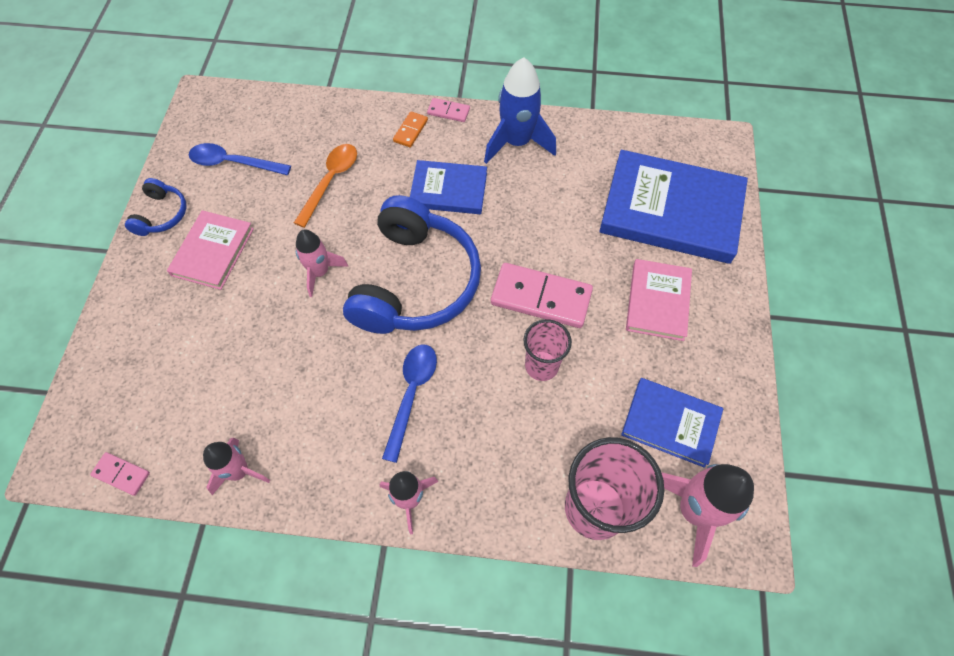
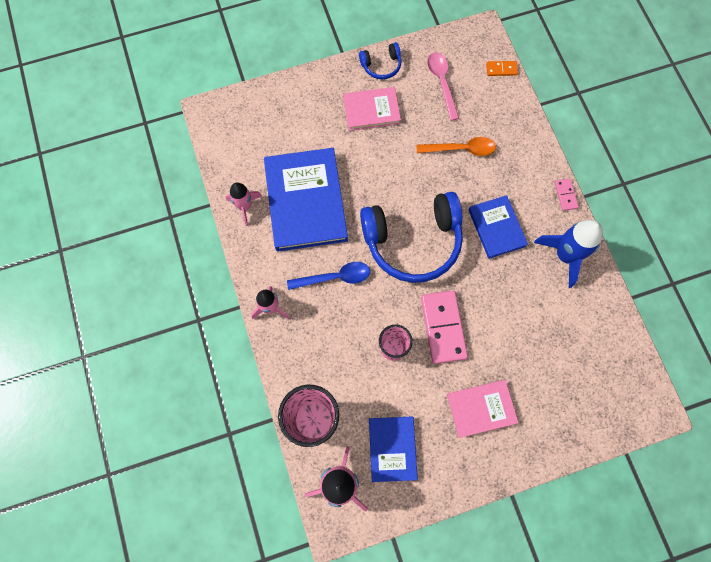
camera: 65 degrees right, 10 degrees up
(121, 474) = (216, 148): pink domino -> none
(233, 163) = (442, 83): blue spoon -> pink spoon
(320, 272) = (390, 180): pink rocket -> none
(410, 131) = (533, 178): orange domino -> orange domino (501, 69)
(671, 210) = (566, 392): blue book -> blue book (306, 201)

